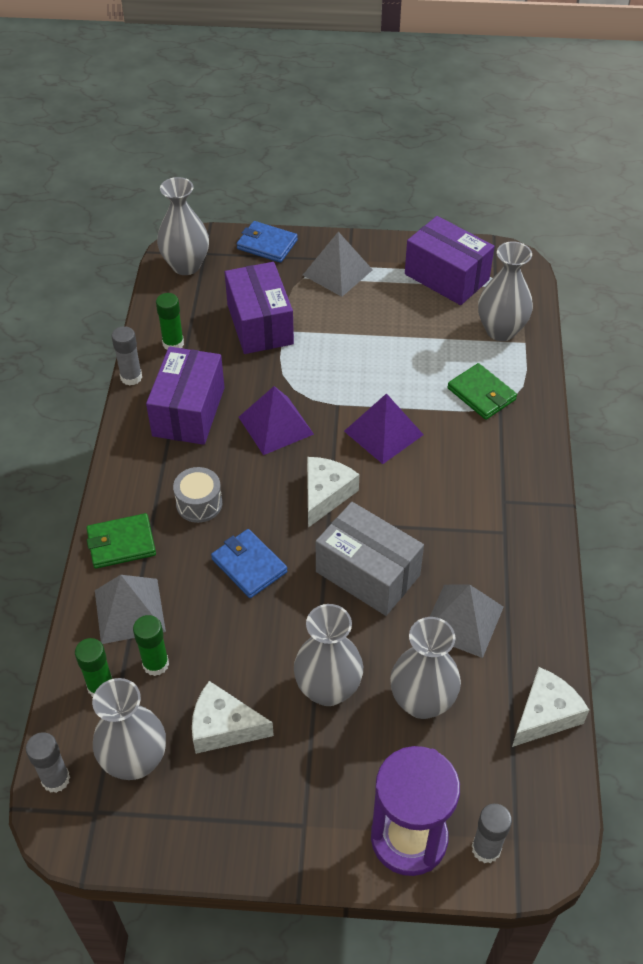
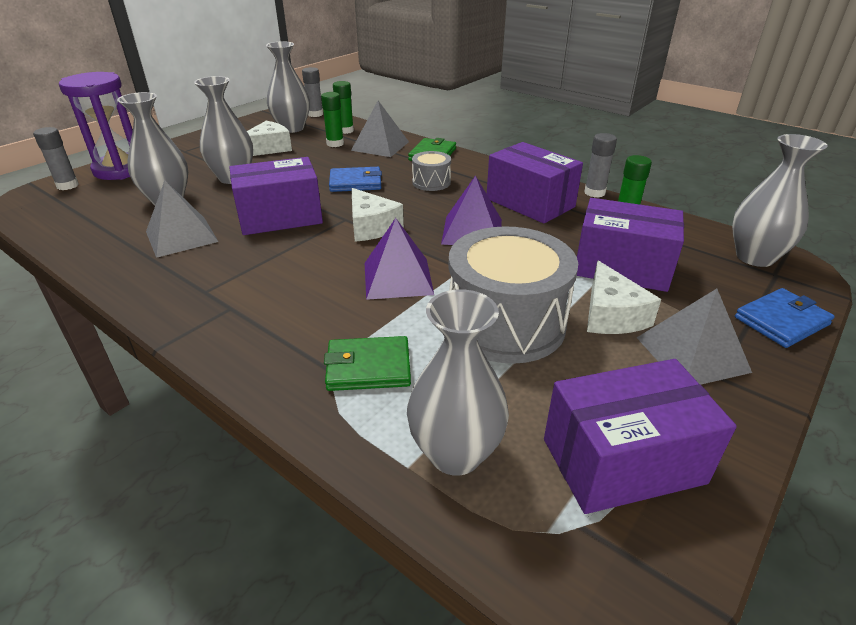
camera: 125 degrees right, 15 degrees down
(367, 573) = (280, 217): grey box -> purple box
(382, 355) = (505, 323): none -> grey drum
(545, 715) = (69, 235): white cheese -> white cheese (611, 315)

